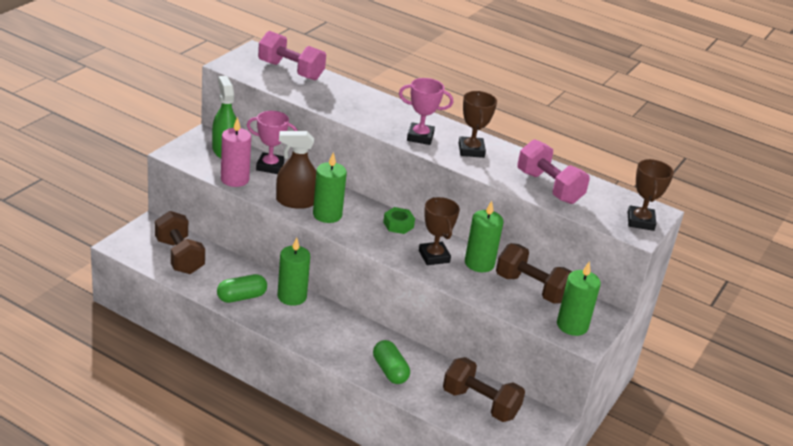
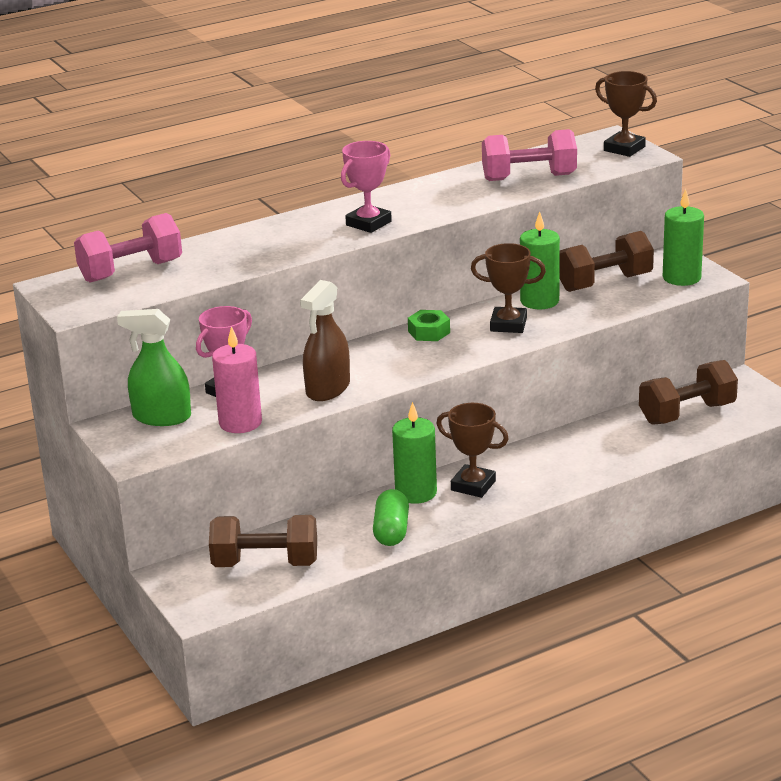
camera: 55 degrees left, 5 degrees down
(327, 215) = (373, 373): green candle -> none
(390, 371) = (600, 456): green capsule -> none
(471, 150) = (421, 201): brown trophy -> brown trophy (473, 485)

